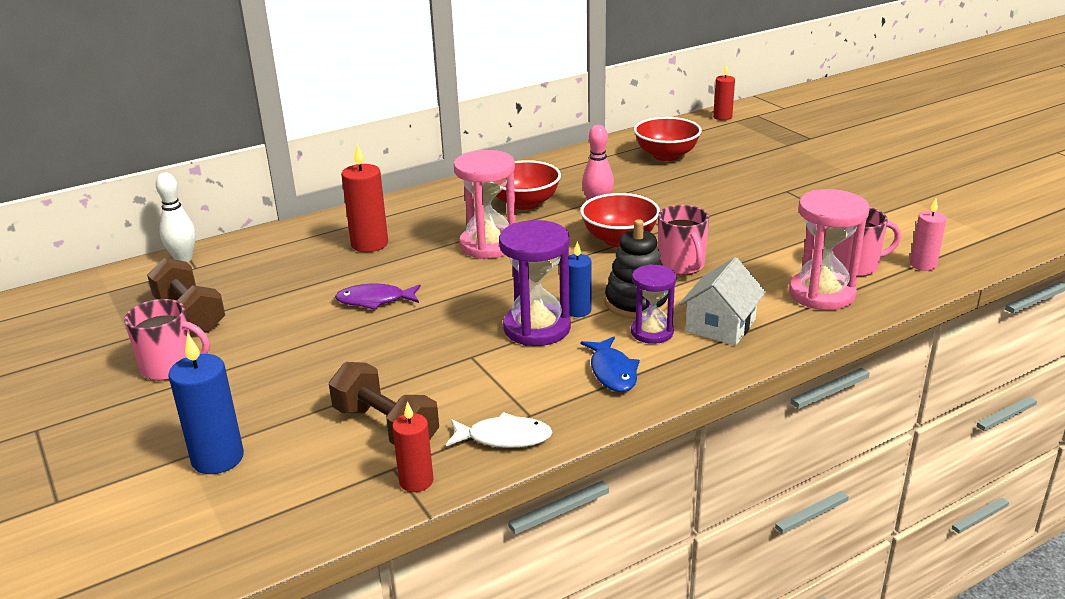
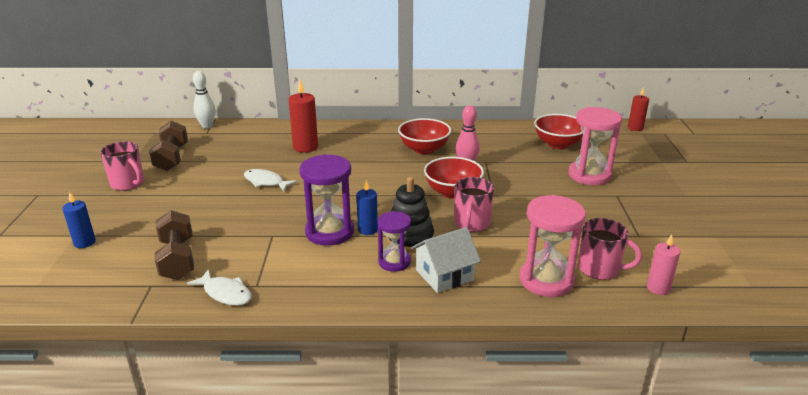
camera: 30 degrees right, 0 degrees up
(217, 458) = (84, 242): blue candle -> blue candle, size x0.64
(375, 300) = (266, 182): purple fish -> white fish
(416, 481) = (151, 298): red candle -> none
(489, 245) = (369, 169): pink hourglass -> pink hourglass (589, 175)
(612, 372) = (337, 278): blue fish -> none

